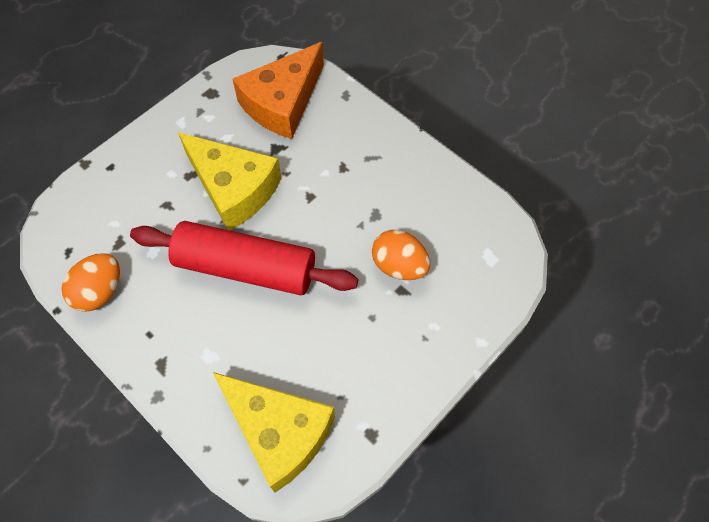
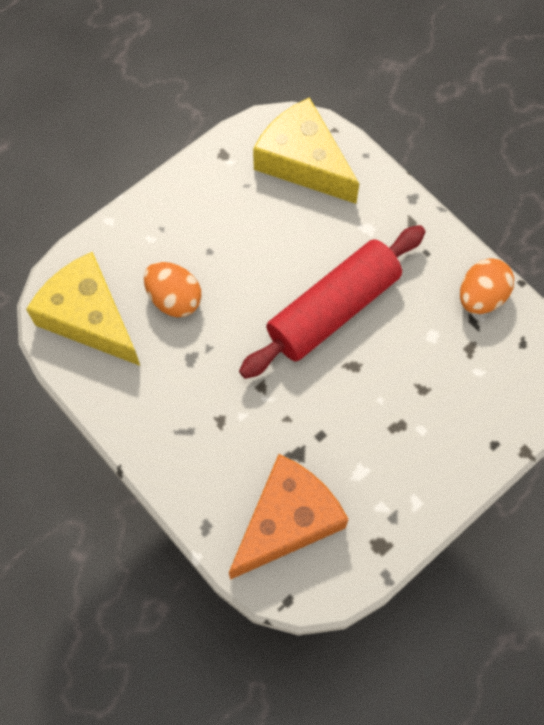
camera: 175 degrees left, 5 degrees up
(234, 188) = (347, 403): yellow cheese -> yellow cheese (89, 317)
(246, 268) = (333, 309): red rolling pin -> red rolling pin turned 60 degrees counterclockwise

